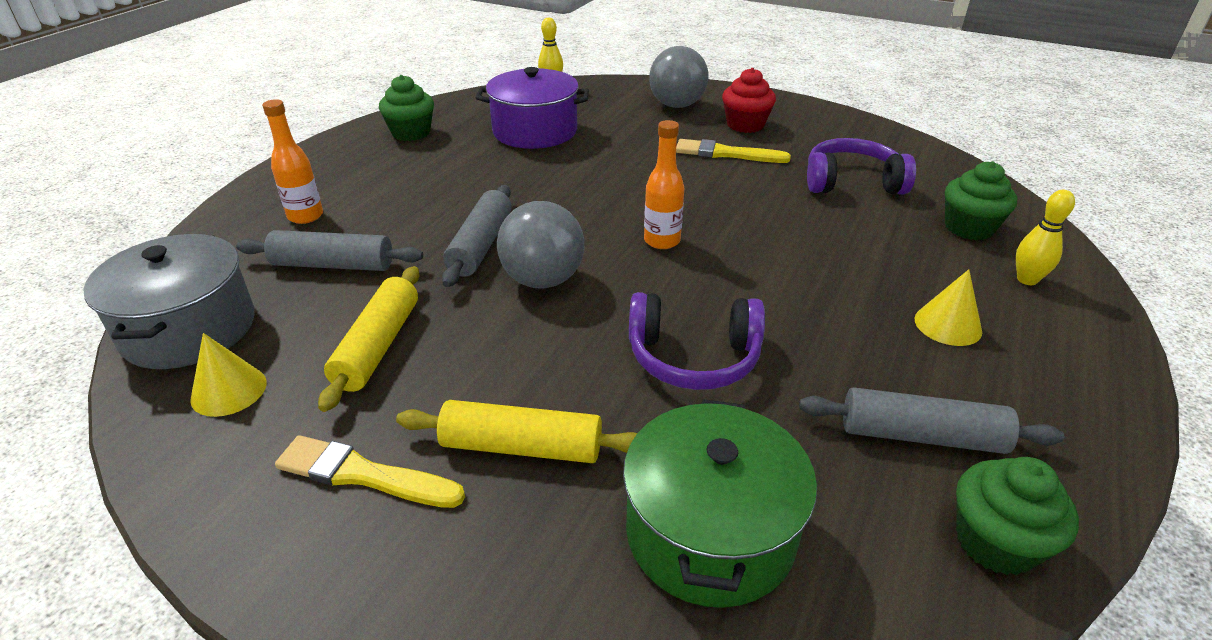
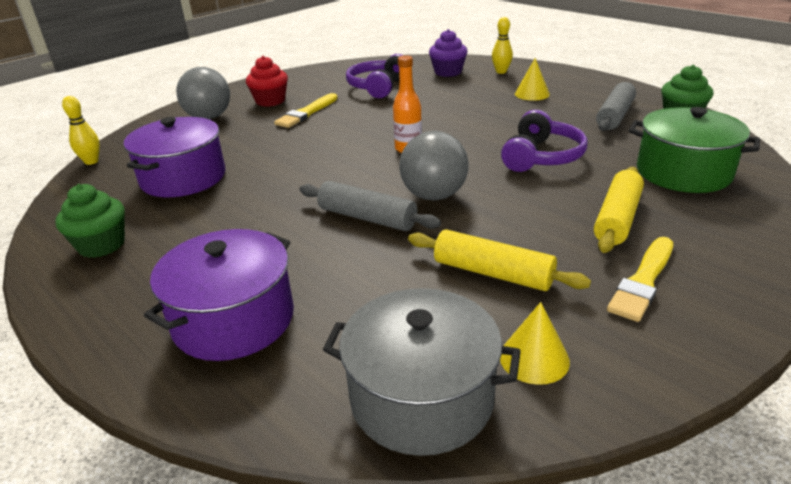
camera: 70 degrees left, 5 degrees down
(305, 216) = (233, 319): orange bottle -> purple pot
(333, 265) = (350, 298): grey rolling pin -> none
(969, 228) = (448, 72): green cupcake -> purple cupcake

